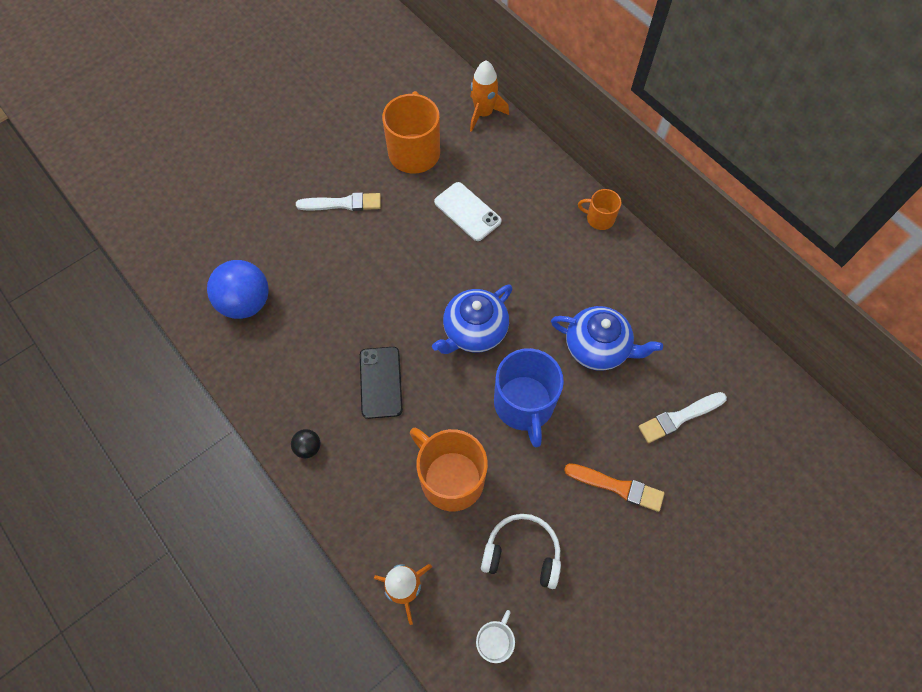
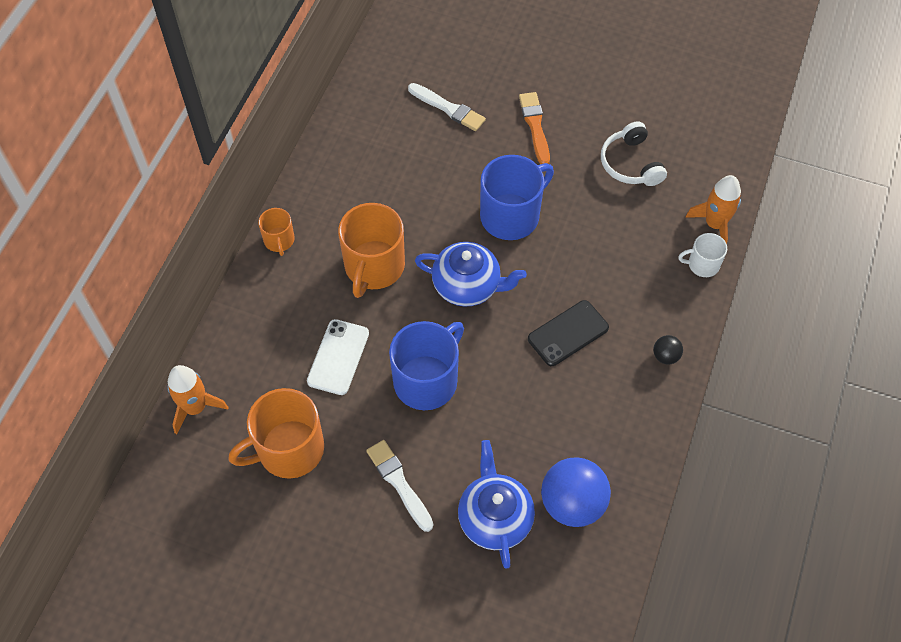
camera: 120 degrees left, 5 degrees down
(409, 259) = (427, 380): none -> blue mug
(451, 478) = (611, 237): orange mug -> orange mug (374, 267)
(494, 641) = (703, 153): white mug -> white mug (702, 264)
(597, 347) = (421, 186): blue teapot -> blue teapot (494, 518)

